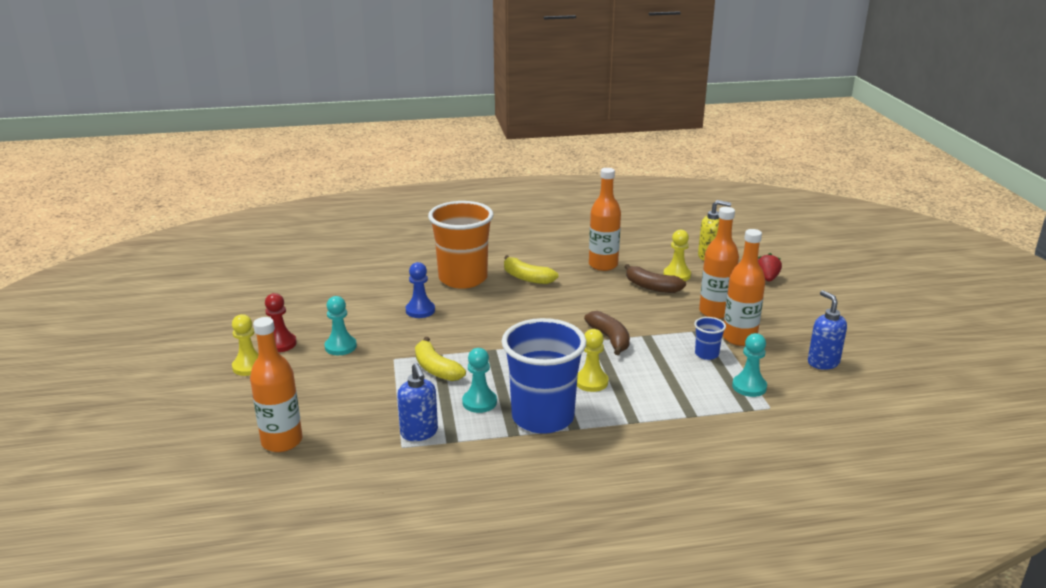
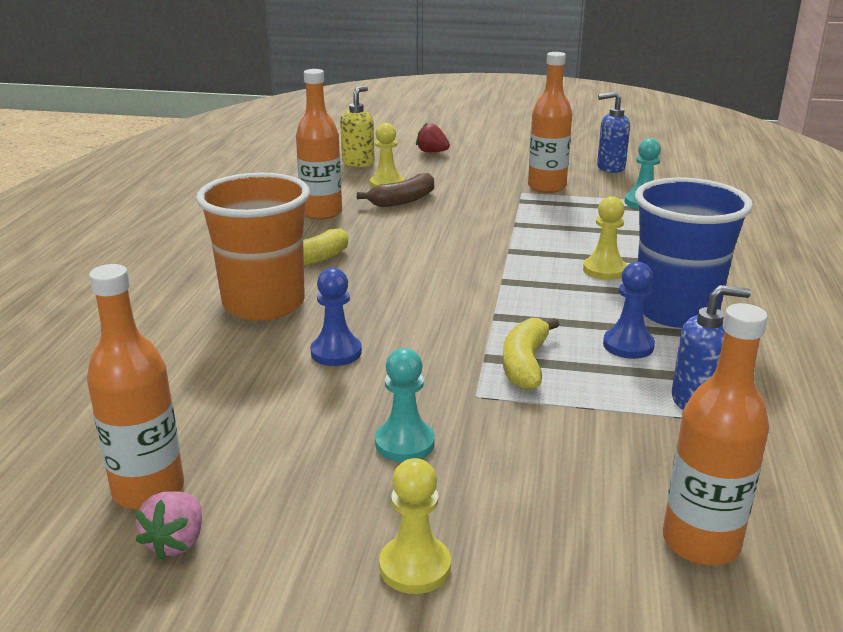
camera: 70 degrees left, 0 degrees up
(254, 311) = (176, 542): none -> pink strawberry
(280, 344) = (347, 515): red pawn -> none
(436, 369) = (525, 364): yellow banana -> yellow banana turned 120 degrees clockwise
(479, 402) = (628, 345): turquoise pawn -> blue pawn
(610, 339) = (510, 243): brown banana -> none
(706, 354) = (571, 206): blue cup -> none
(715, 312) = (485, 185): orange bottle -> orange bottle (148, 490)

